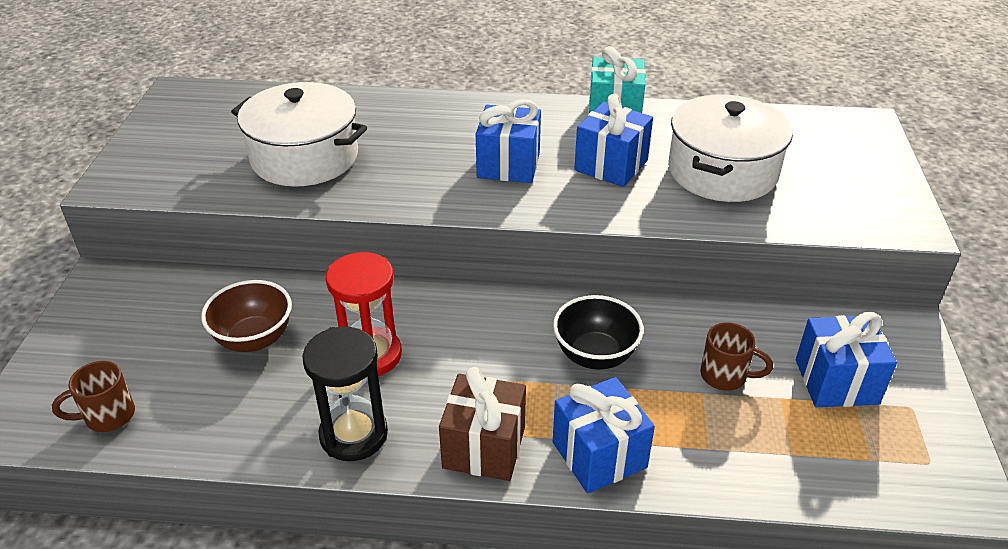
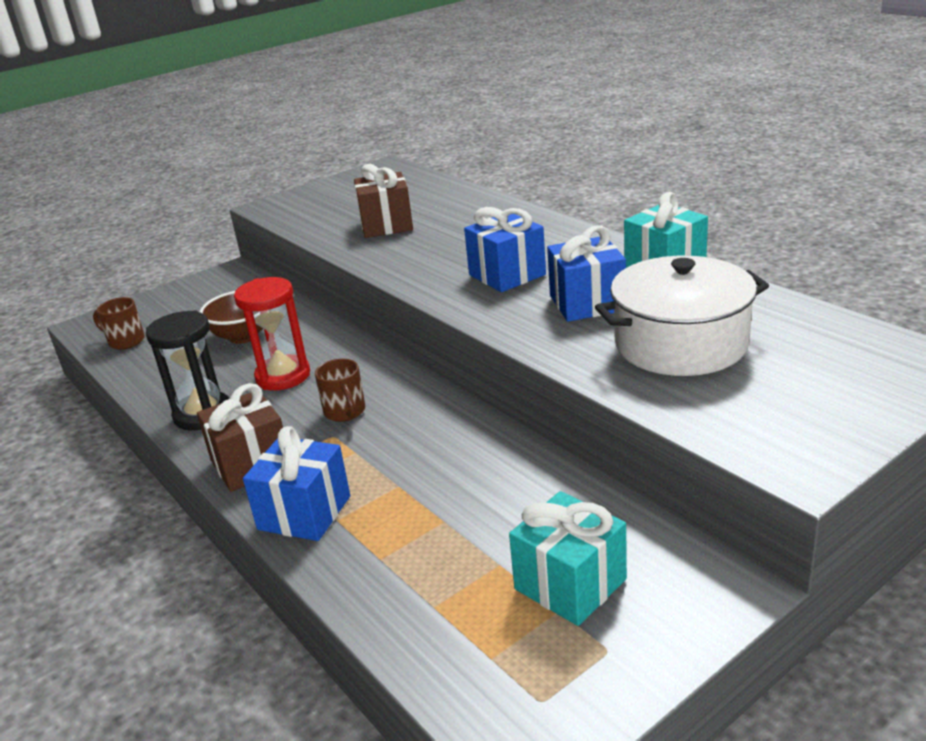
camera: 50 degrees right, 10 degrees down
(304, 157) = (386, 225): white pot -> brown gift
(595, 355) = (412, 451): black bowl -> none
(725, 376) = (482, 521): brown mug -> brown mug (345, 412)
(836, 381) = (570, 584): blue gift -> turquoise gift

